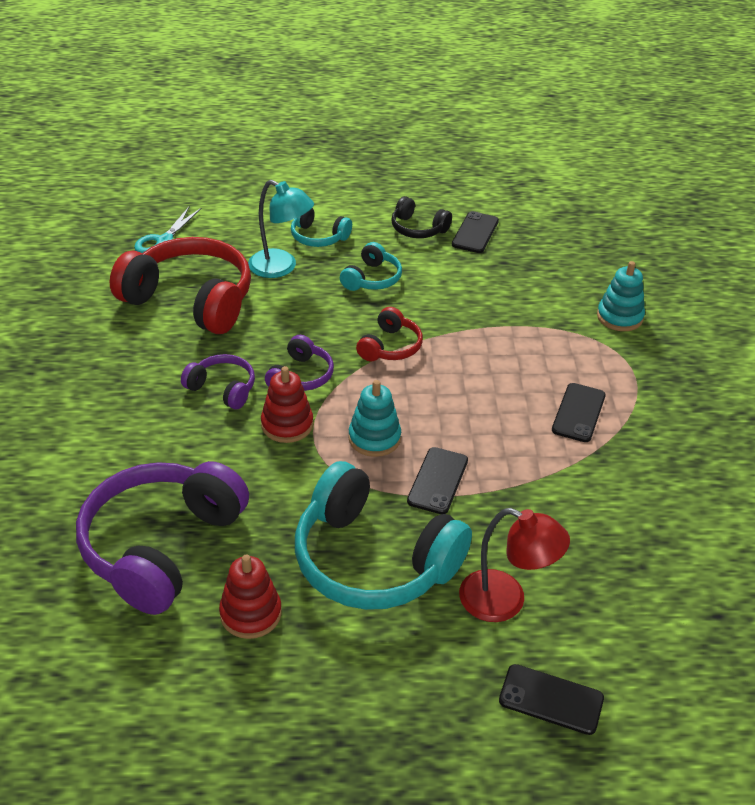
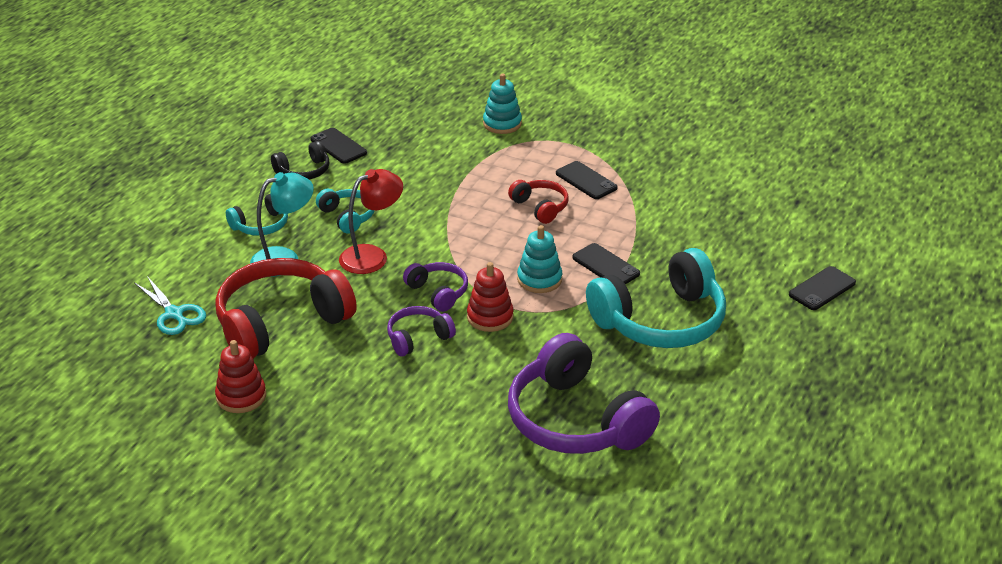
camera: 60 degrees left, 5 degrees down
(250, 613) = (673, 393): red stacking toy -> red stacking toy (241, 396)
(390, 347) = (442, 237): red headphones -> red headphones (540, 207)
(505, 601) = (734, 277): red lamp -> red lamp (372, 256)

